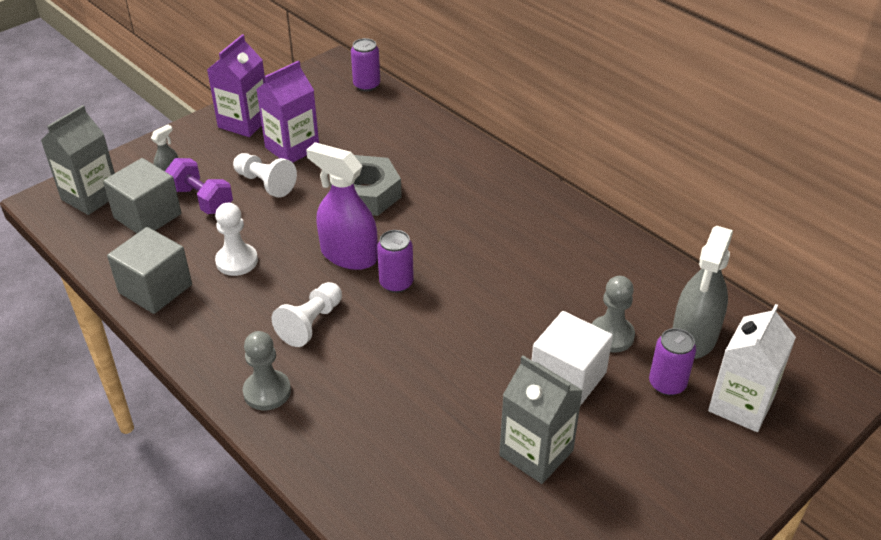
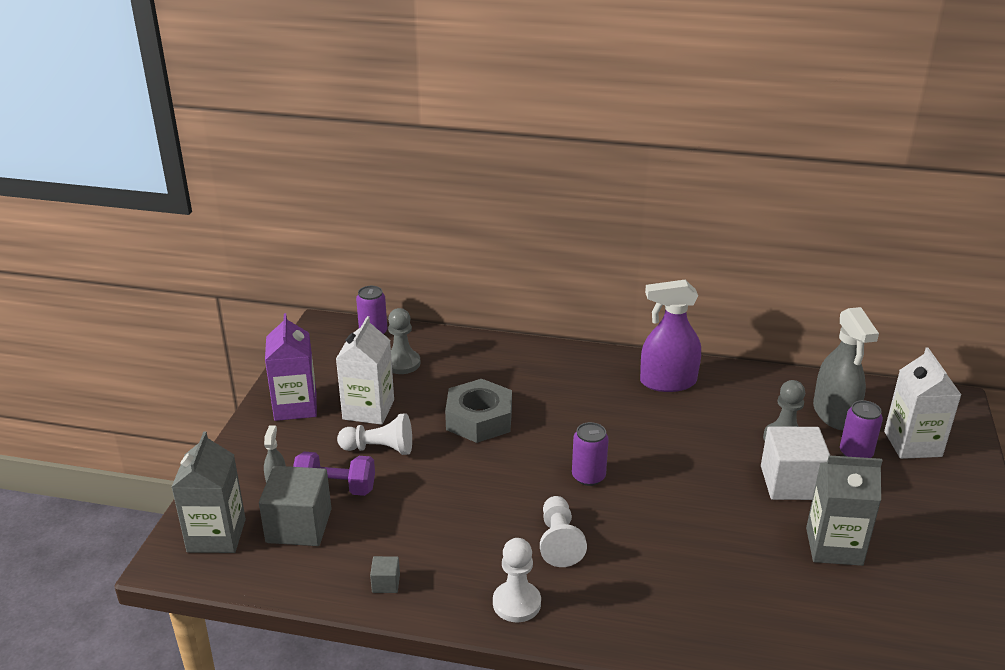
camera: 35 degrees left, 10 degrees down
(155, 289) = (386, 583): grey cube -> grey cube, size x0.44
(237, 261) = (433, 524): white pawn -> white pawn (516, 603)
(267, 391) = (589, 613): grey pawn -> grey pawn (402, 363)
(292, 148) = (368, 409): purple carton -> white carton
(348, 255) = (524, 473): purple spray bottle -> purple spray bottle (667, 382)

